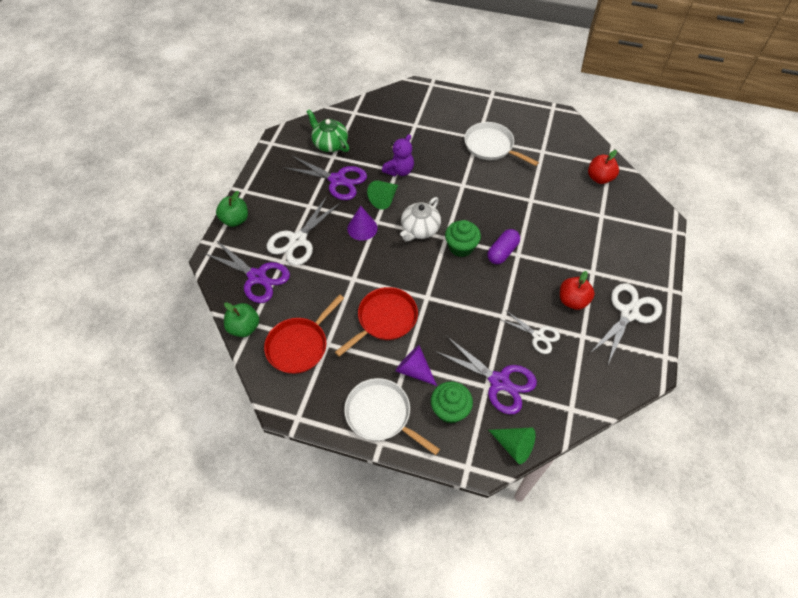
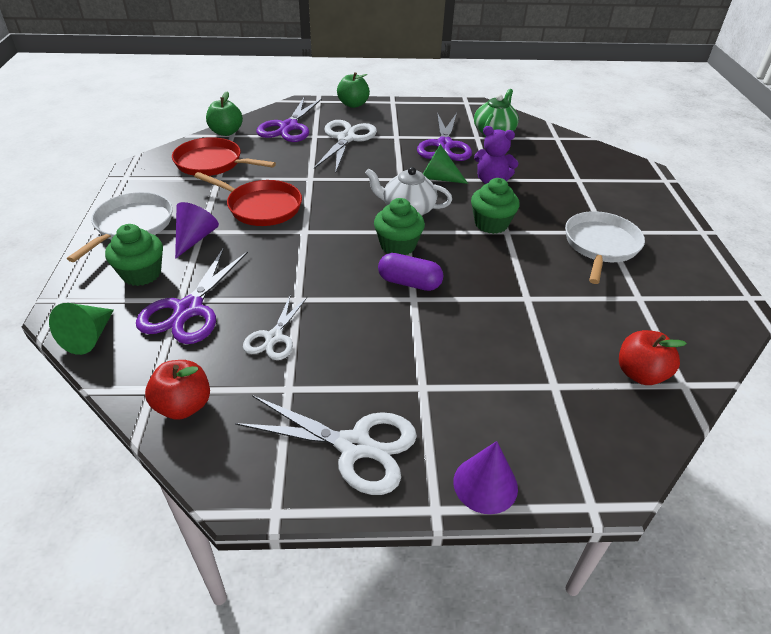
camera: 70 degrees right, 15 degrees down
(298, 240) = (346, 139): white scissors -> white scissors turned 90 degrees clockwise
(362, 228) = (385, 171): purple cone -> purple cone (485, 484)
(452, 189) = (491, 224): none -> green cupcake
(572, 300) = (353, 368): red apple -> red apple (183, 406)

